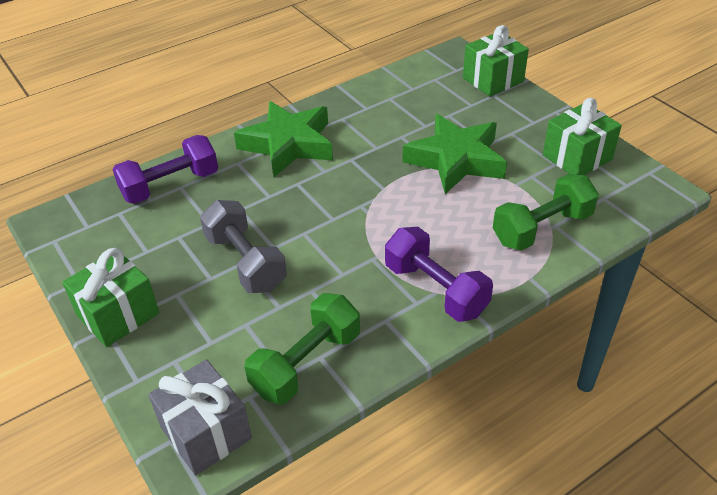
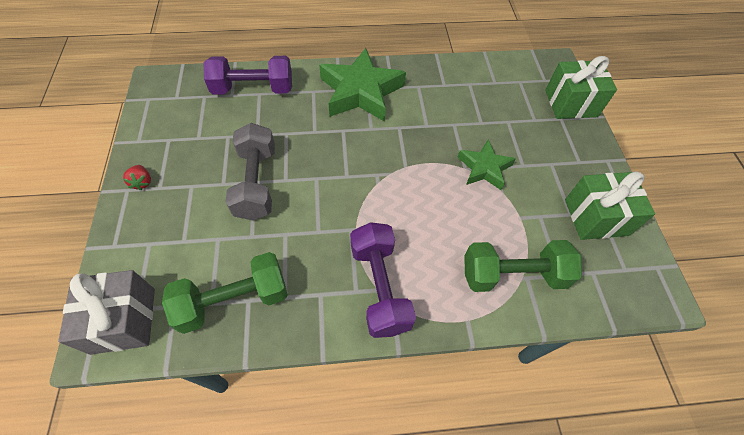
camera: 25 degrees right, 15 degrees up
(118, 314) = (142, 182): green gift -> red strawberry
(456, 160) = (484, 168): green star -> green star, size x0.58

